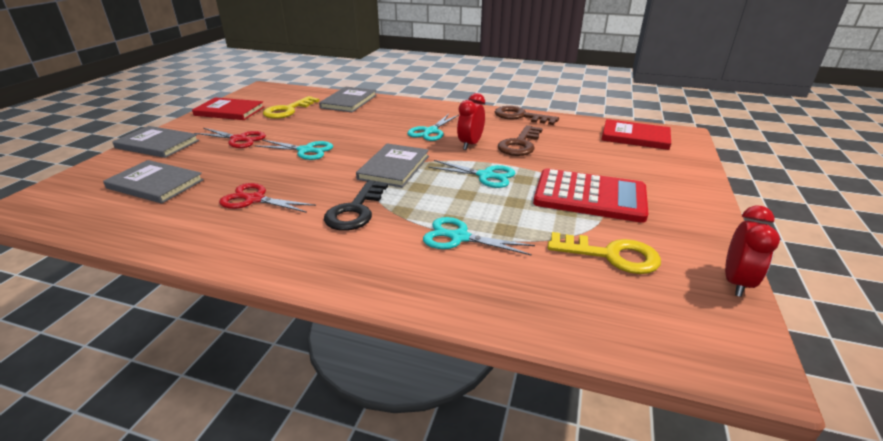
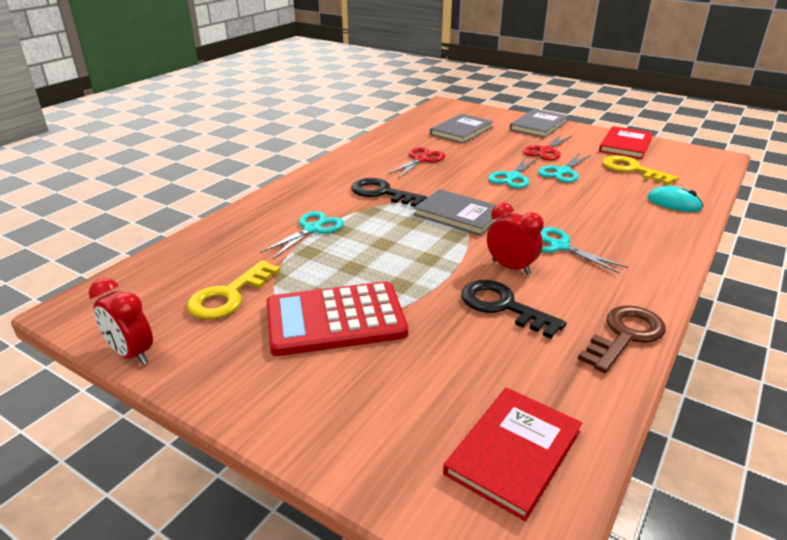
camera: 105 degrees right, 0 degrees up
(349, 101) = (674, 203): grey book -> turquoise mouse
(486, 176) = (418, 262): turquoise scissors -> turquoise scissors (562, 172)
(520, 144) = (503, 306): brown key -> black key
(589, 196) = (335, 319): red calculator -> red calculator turned 45 degrees clockwise

